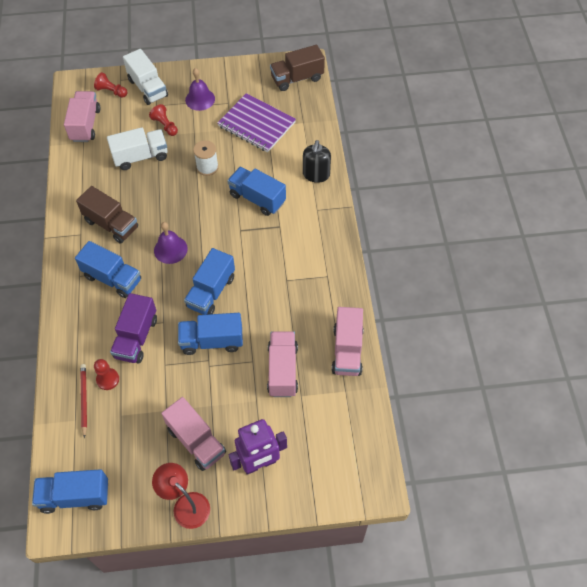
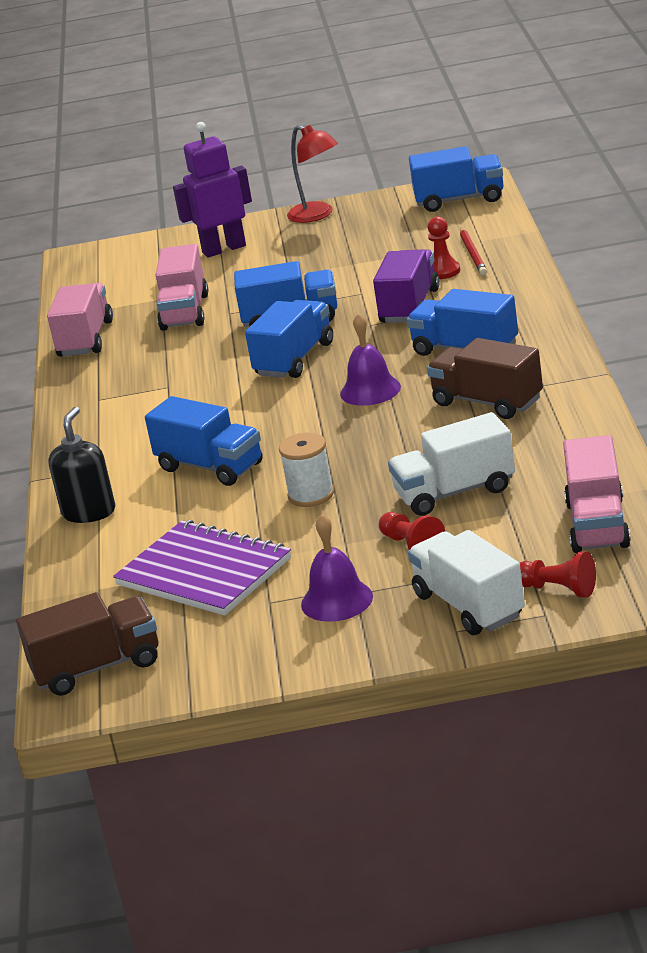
camera: 175 degrees left, 30 degrees down
(196, 441) = (308, 250): pink truck -> none

